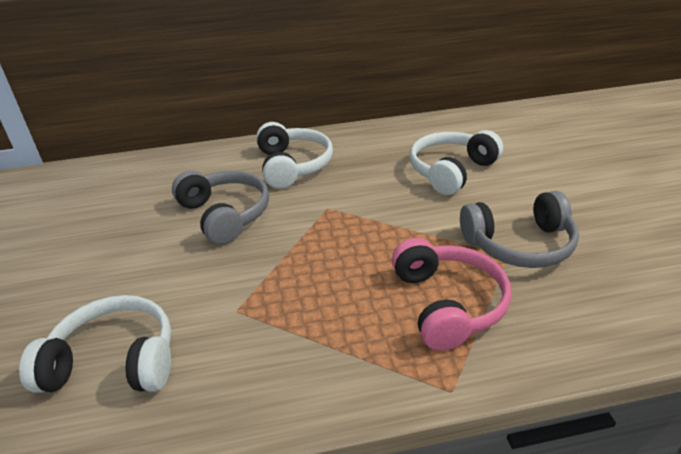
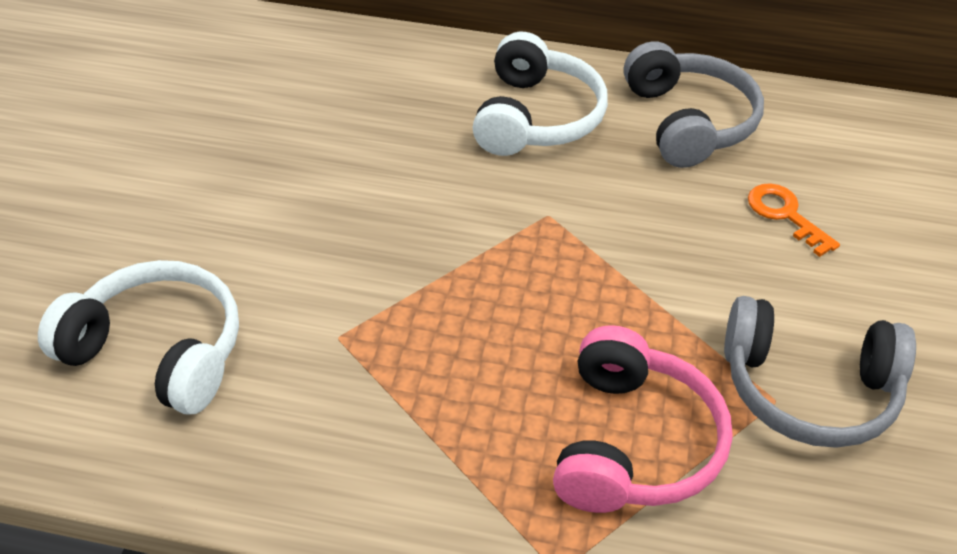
camera: 20 degrees right, 10 degrees up
(225, 215) = (393, 174): grey headphones -> grey headphones (688, 122)
(451, 171) = (785, 215): white headphones -> orange key

